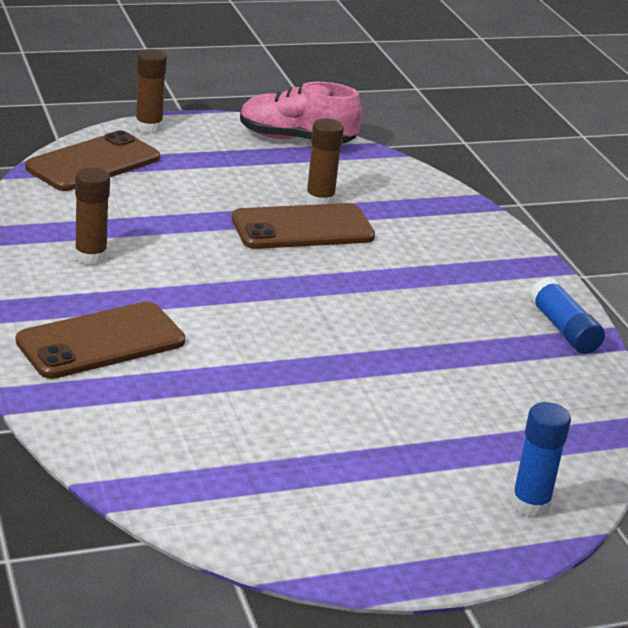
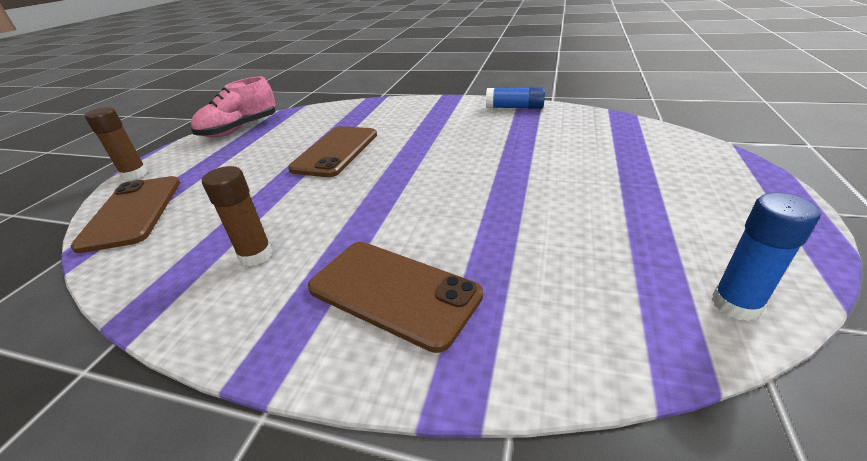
camera: 50 degrees left, 5 degrees up
(101, 341) = (393, 292): brown phone -> brown phone turned 60 degrees counterclockwise
(320, 200) = (313, 138): brown glue stick -> none
(530, 504) = (701, 157): blue glue stick -> blue glue stick (735, 304)

